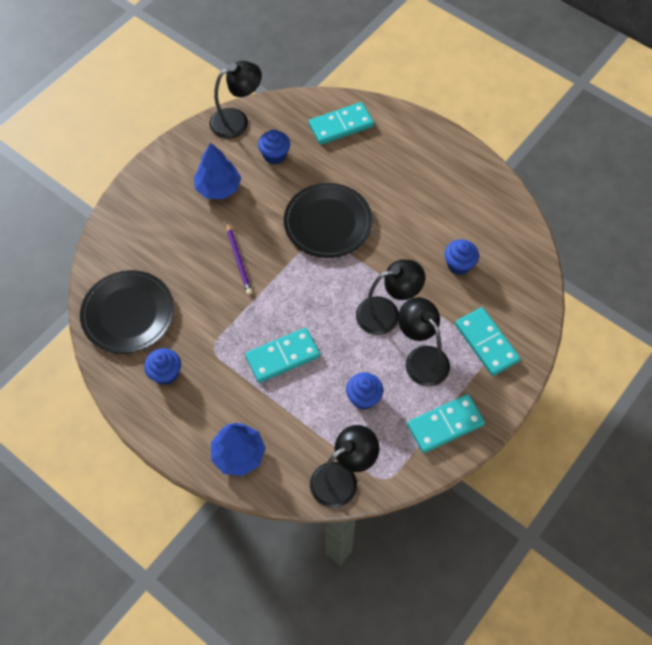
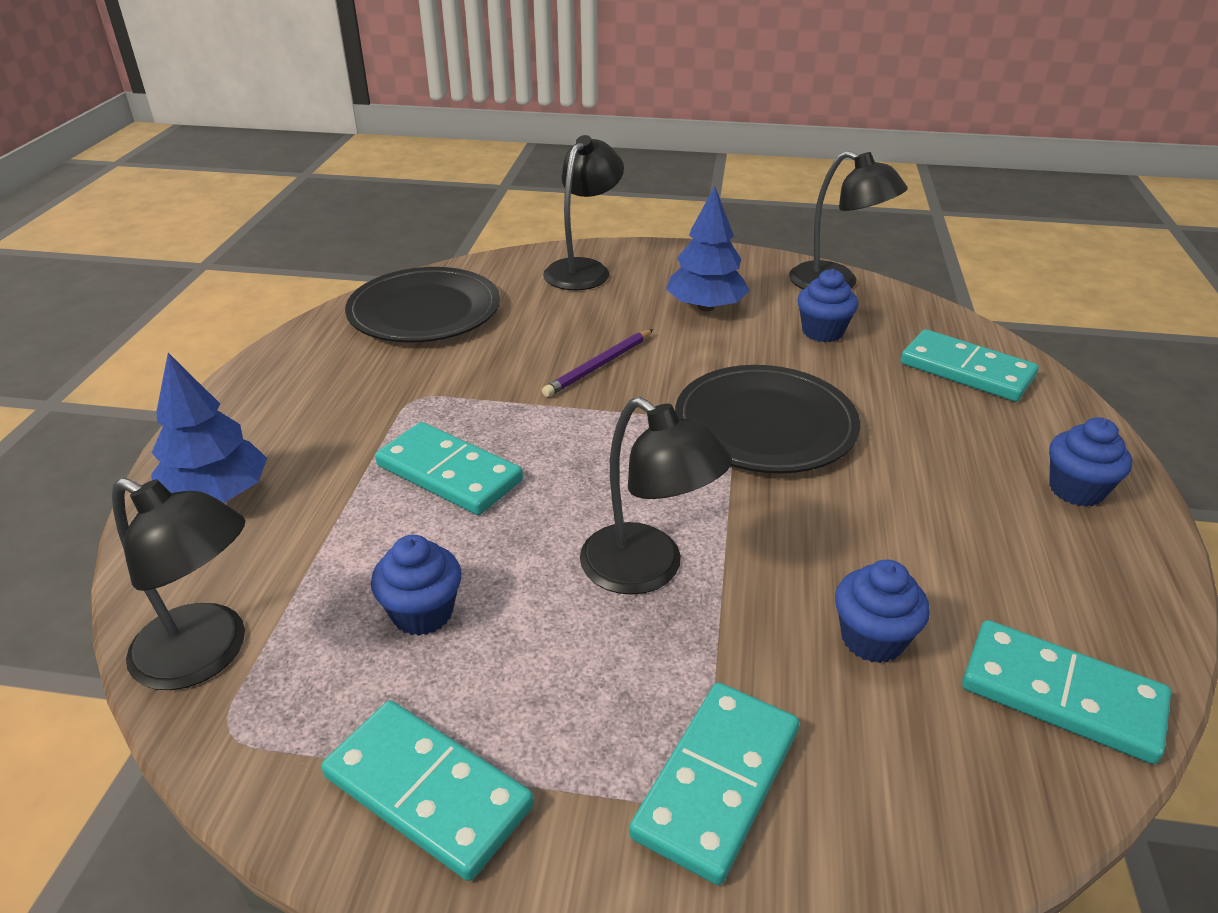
camera: 60 degrees right, 25 degrees down
(166, 373) = (341, 373): blue cupcake -> blue cupcake (1076, 490)
(421, 358) = (582, 669): black lamp -> black lamp (583, 269)
(508, 230) = (1061, 694): none -> turquoise domino

